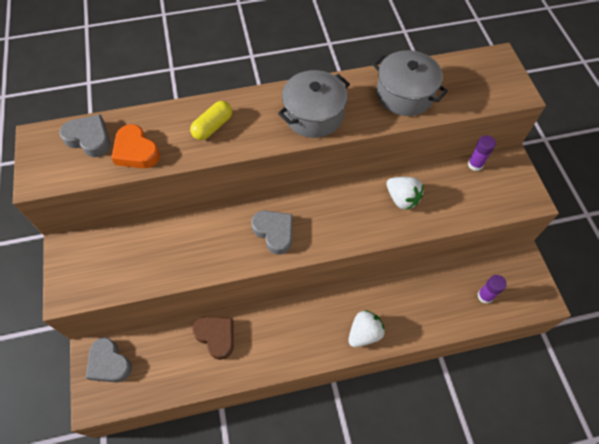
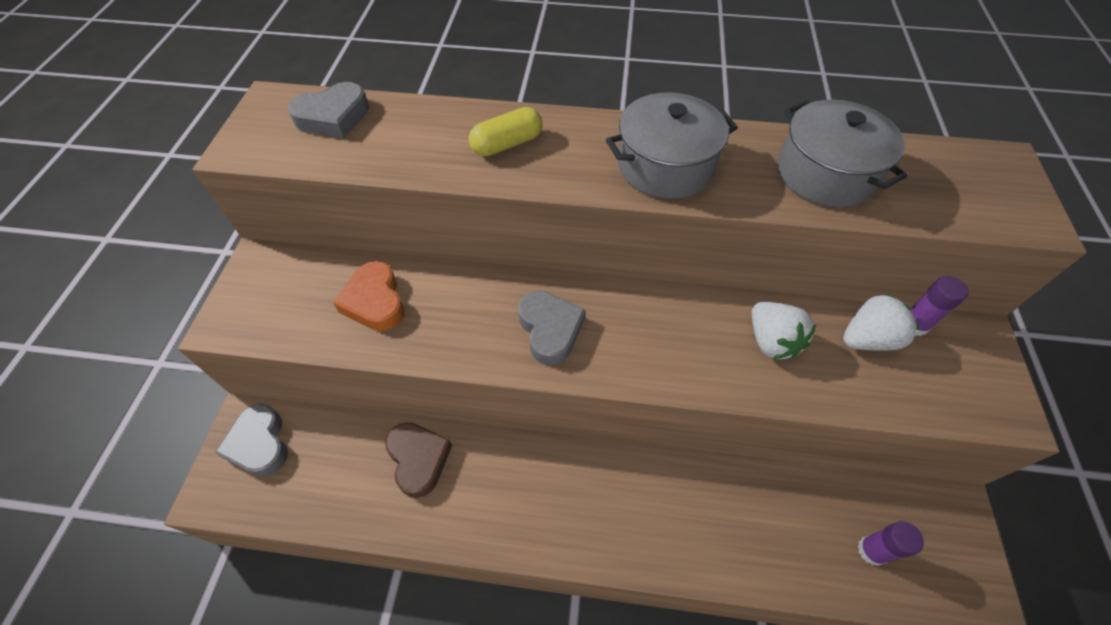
camera: 20 degrees right, 5 degrees down
(89, 139) = (333, 117): grey heart -> grey heart turned 105 degrees clockwise
(136, 151) = (385, 148): orange heart -> orange heart (375, 302)
(364, 333) = (643, 538): white strawberry -> white strawberry (867, 339)

